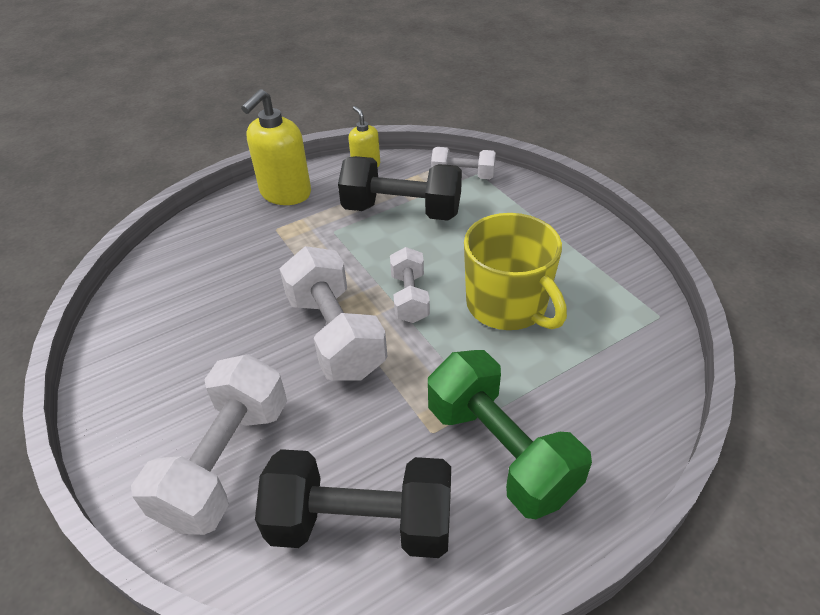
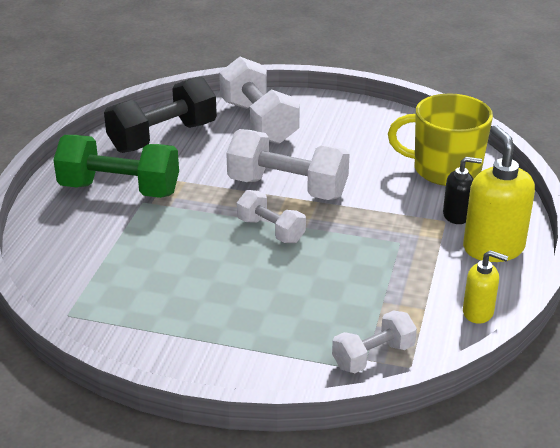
camera: 135 degrees right, 10 degrees down
(261, 227) = (456, 215): none -> black soap dispenser
(402, 211) = (373, 287): black dumbbell -> none
(508, 305) = (193, 262): yellow mug -> yellow mug (445, 169)

